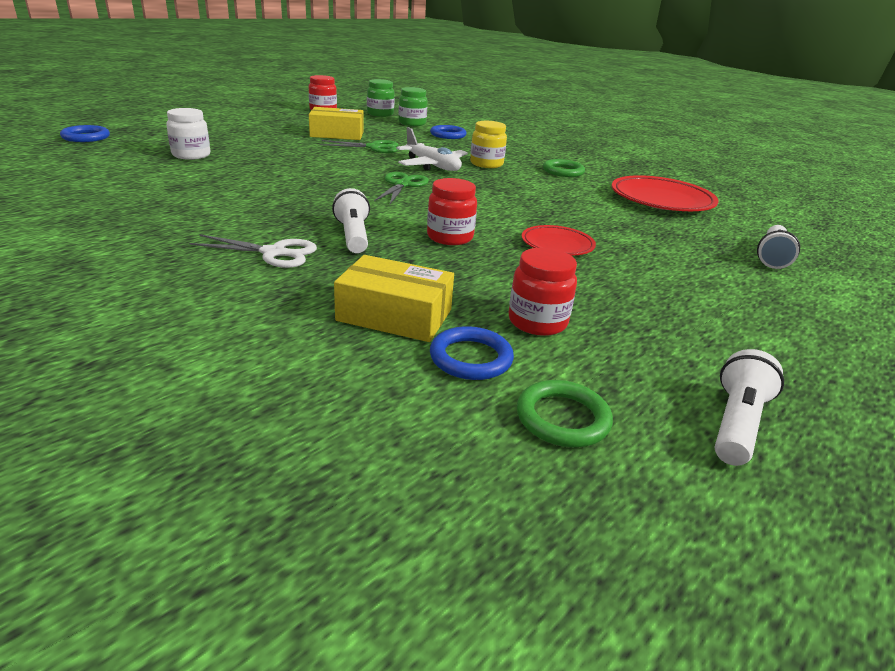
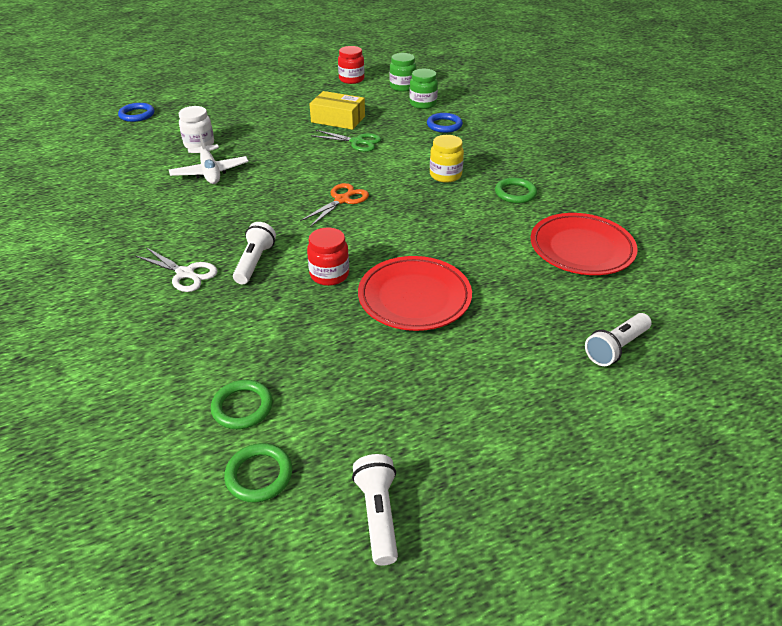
camera: 25 degrees right, 10 degrees up
(394, 315) = (222, 354): yellow box -> none
(402, 185) = (342, 200): green scissors -> orange scissors
(432, 166) = (390, 174): white plane -> white plane (210, 172)
(471, 358) = (242, 407): blue ring -> green ring
(537, 322) = (319, 383): red jar -> none
(557, 245) = (414, 298): red plate -> red plate, size x1.74
(736, 423) = (378, 514): white flashlight -> white flashlight turned 60 degrees counterclockwise

